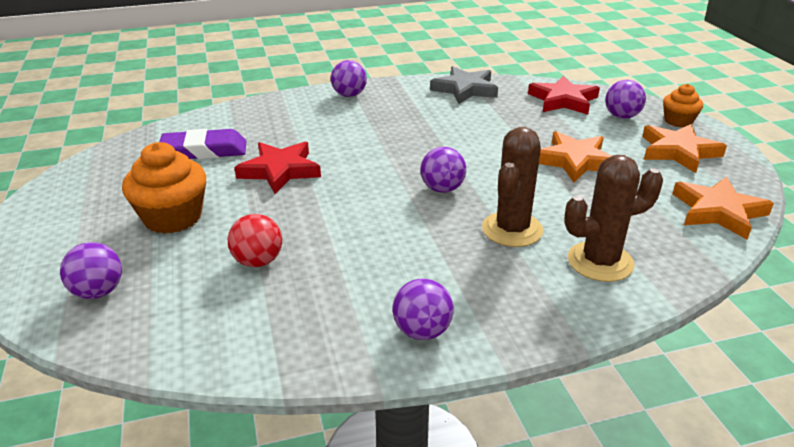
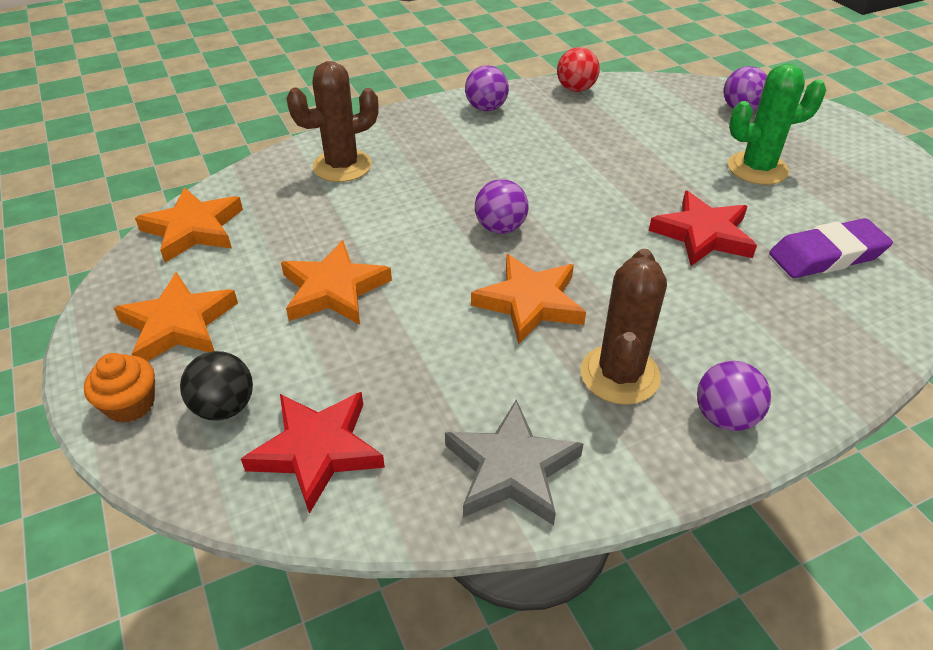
camera: 170 degrees right, 10 degrees up
(173, 217) = (757, 168): orange cupcake -> green cactus
(258, 261) = (640, 139): red ball -> red ball (576, 89)
(434, 143) = (530, 302): none -> orange star
(512, 229) = (420, 188): brown cactus -> brown cactus (619, 375)
(621, 116) = (224, 407): purple ball -> black ball

